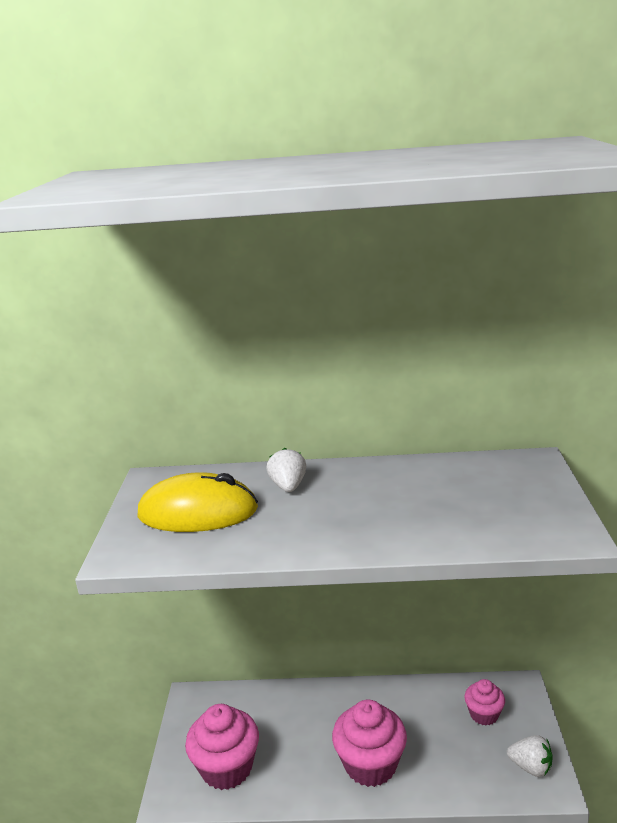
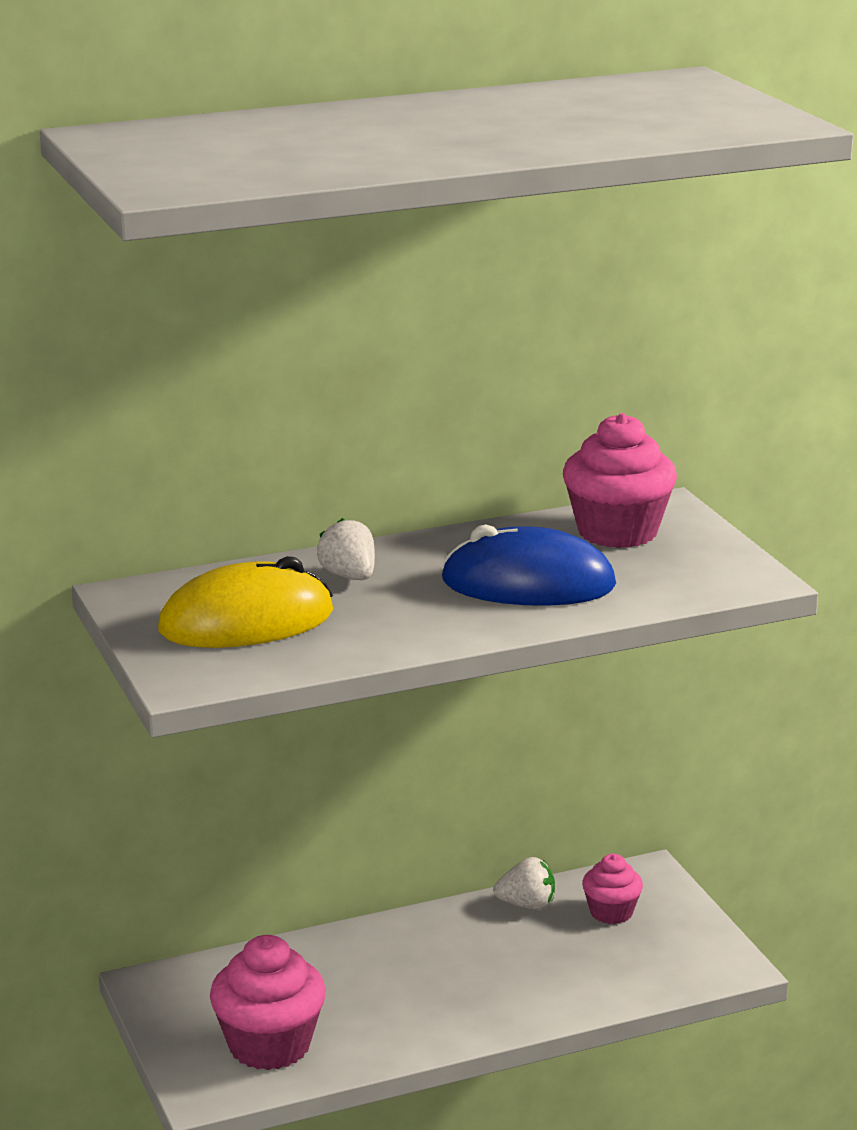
camera: 25 degrees left, 0 degrees up
(370, 765) = (480, 997): pink cupcake -> pink cupcake (617, 532)
(400, 511) = (528, 583): none -> blue mouse
(531, 767) = (698, 953): white strawberry -> white strawberry (527, 905)

